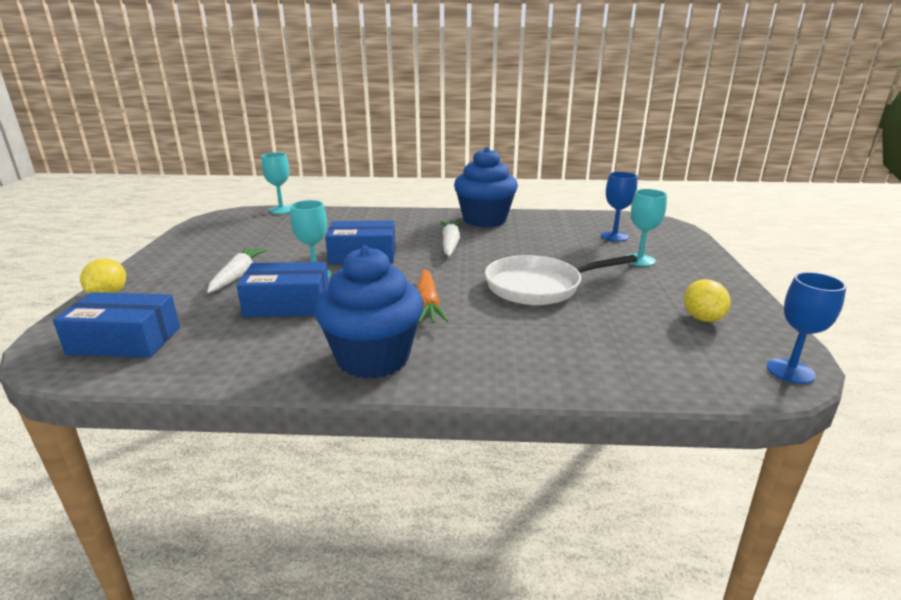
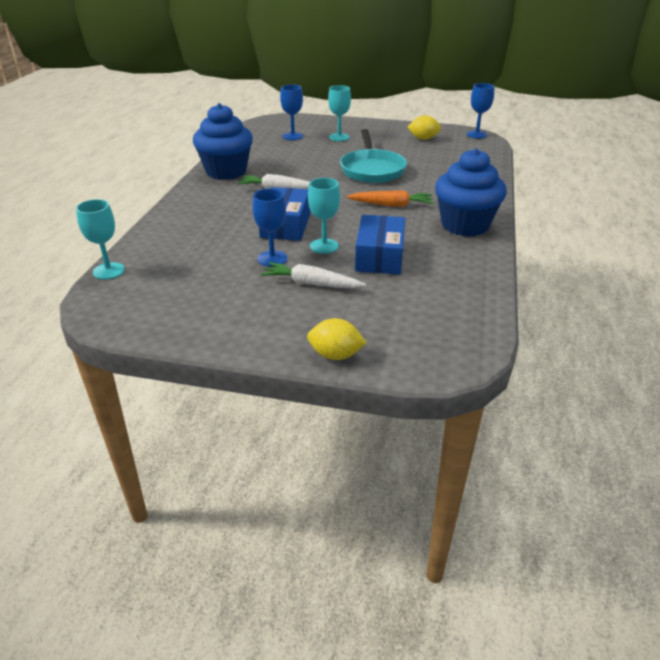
camera: 80 degrees left, 10 degrees up
(125, 340) = (435, 325): blue box -> none
(291, 256) = (272, 259): none -> blue goblet
(538, 286) = (372, 169): white pan -> turquoise pan

